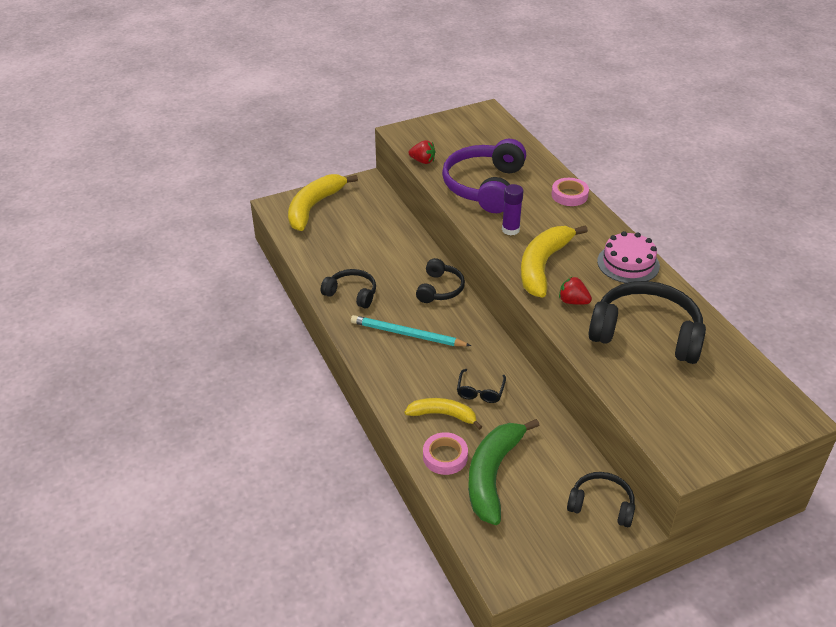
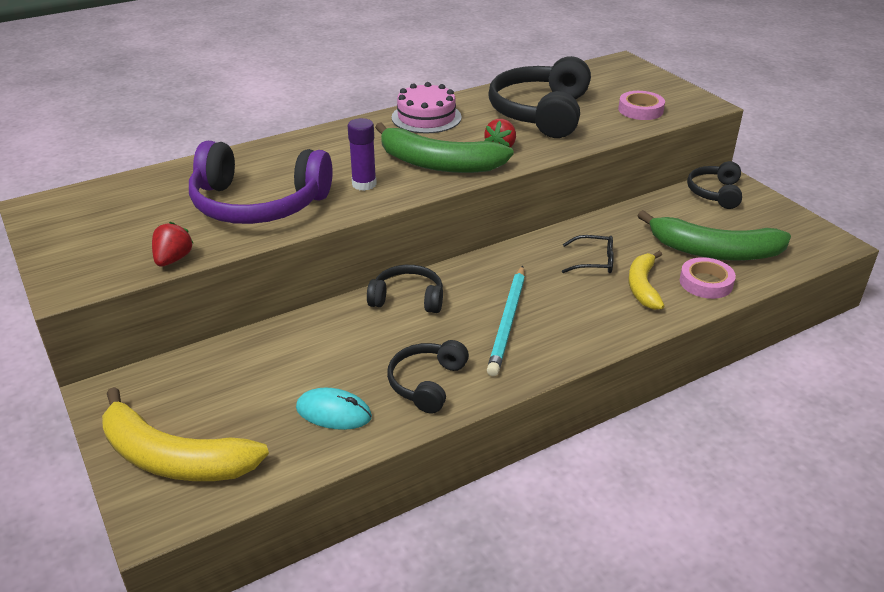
camera: 95 degrees left, 5 degrees down
(334, 257) = (333, 412): none -> turquoise mouse
(542, 266) = (438, 164): yellow banana -> green banana
(569, 195) = (288, 146): pink tape -> pink tape (640, 110)

